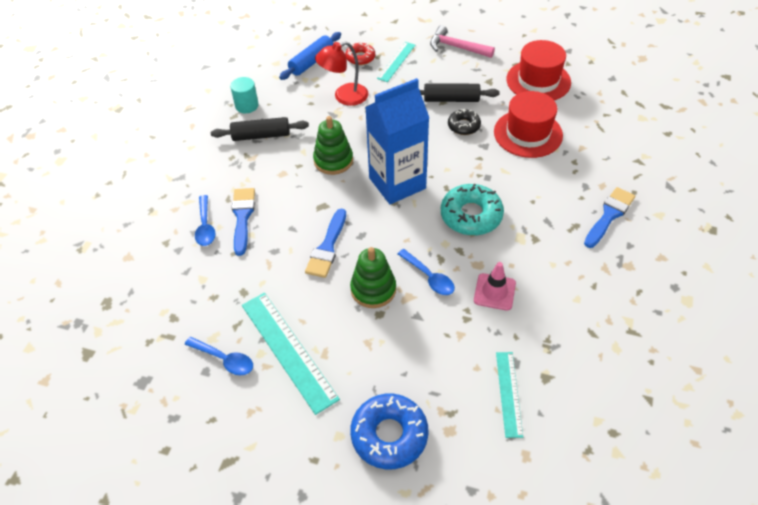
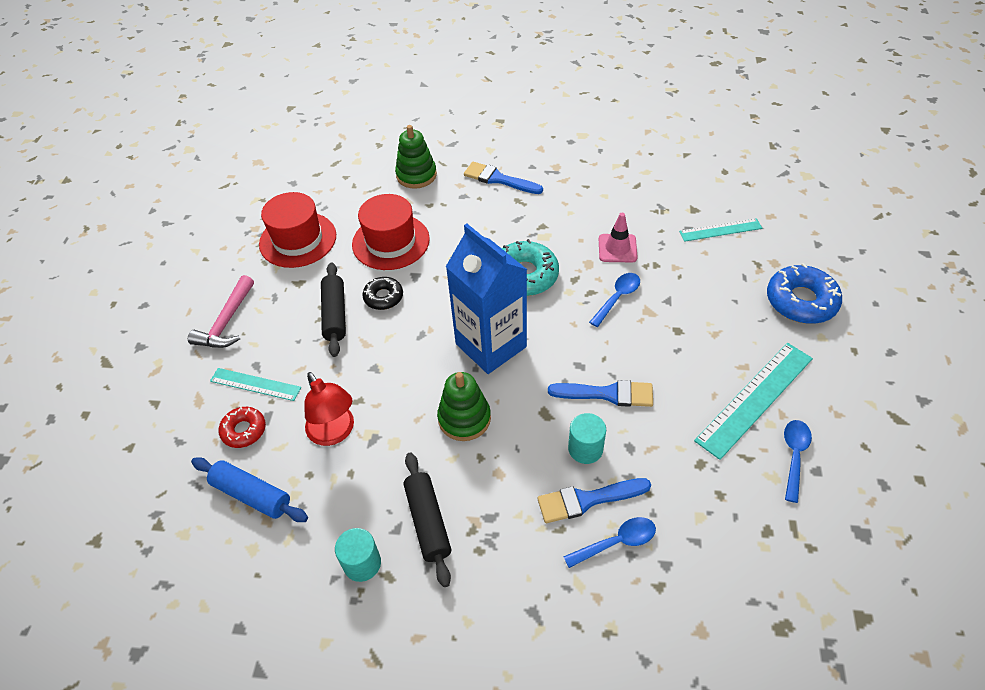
camera: 100 degrees left, 0 degrees up
(283, 224) = (585, 449): none -> turquoise cylinder
(373, 289) = (650, 341): green stacking toy -> green stacking toy (416, 175)

